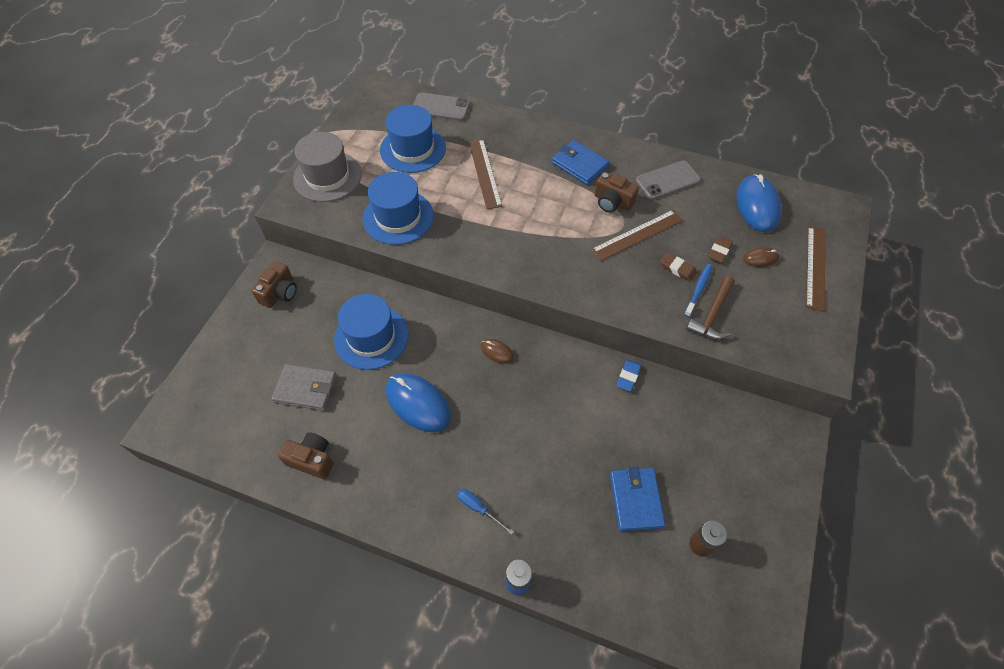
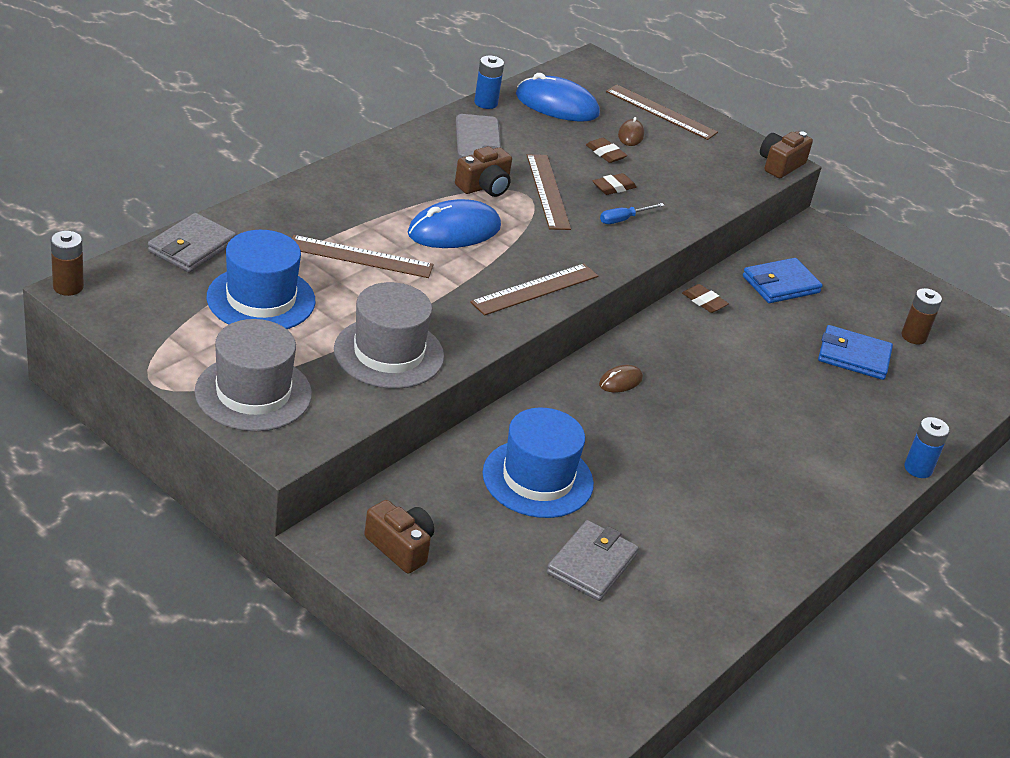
camera: 75 degrees left, 20 degrees down
(312, 460) = (706, 587): brown camera -> brown camera (780, 165)
(374, 81) = (68, 287): none -> brown battery
(398, 217) = (389, 353): blue hat -> grey hat
(418, 403) = (664, 469): blue mouse -> blue mouse (454, 230)
(441, 107) = (192, 247): grey phone -> grey wallet
(479, 508) = (825, 467): blue screwdriver -> blue screwdriver (624, 219)
(514, 263) = (535, 289): none -> brown ruler
(579, 165) = (404, 184): blue wallet -> blue wallet (780, 284)
(628, 376) = (704, 301): blue eraser -> brown eraser
(698, 289) = (649, 187): blue toothbrush -> none
(712, 315) = (687, 193): brown hammer -> none
(718, 169) = (486, 103): none -> blue battery

